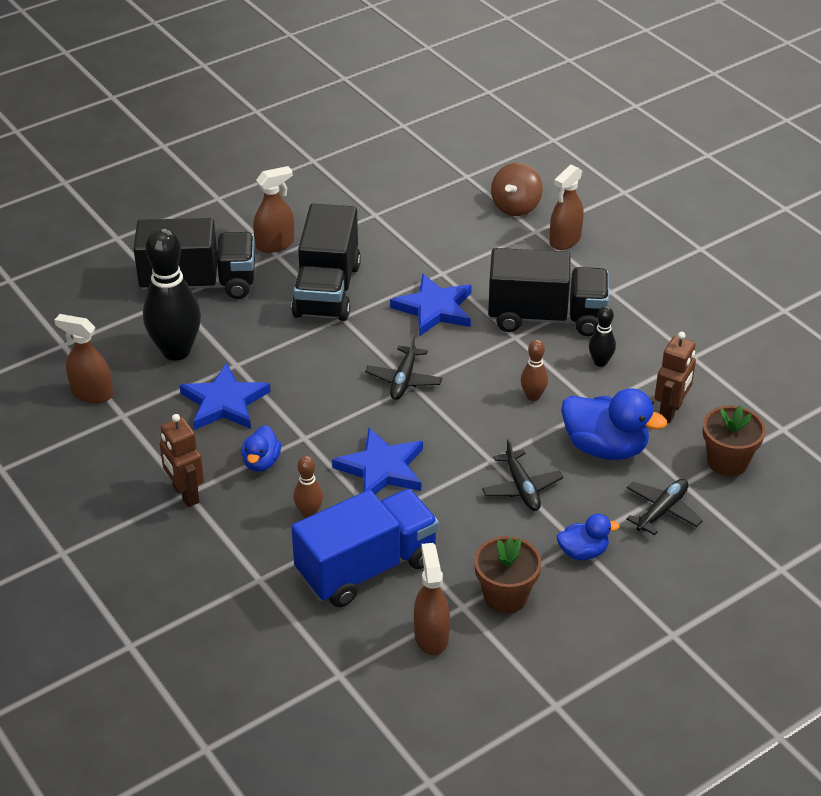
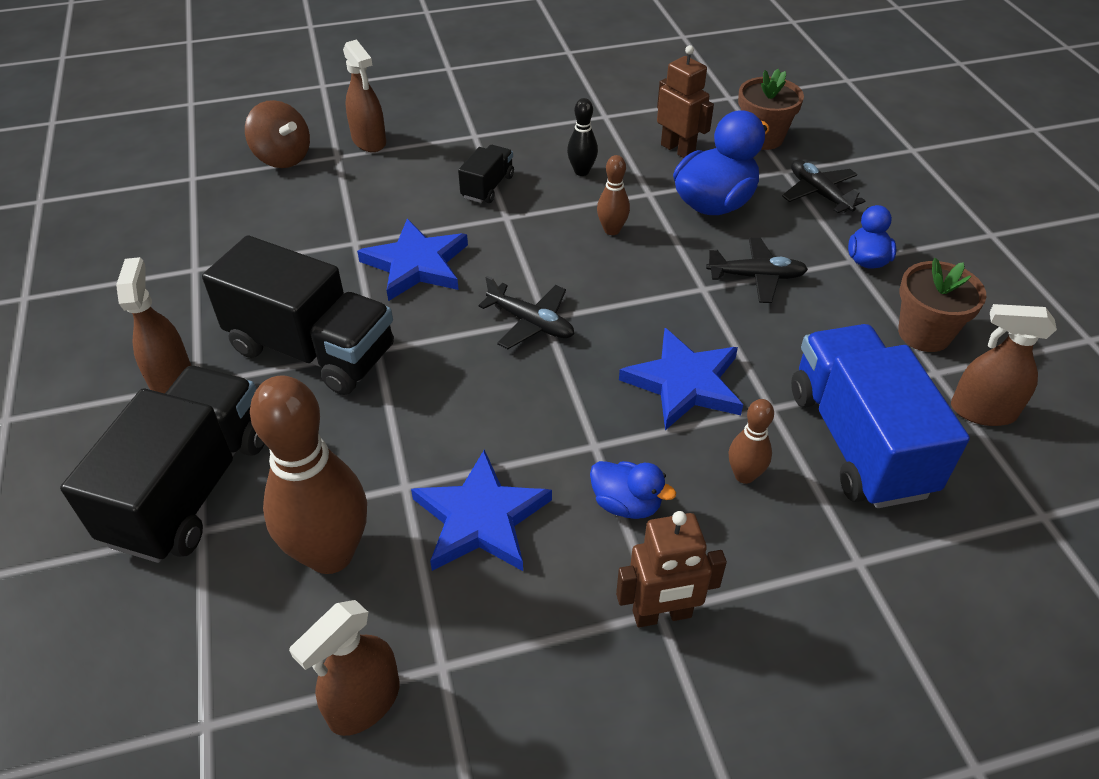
camera: 70 degrees left, 5 degrees up
(176, 351) = (330, 554): black bowling pin -> brown bowling pin
(546, 317) = (487, 187): black truck -> black truck, size x0.48

